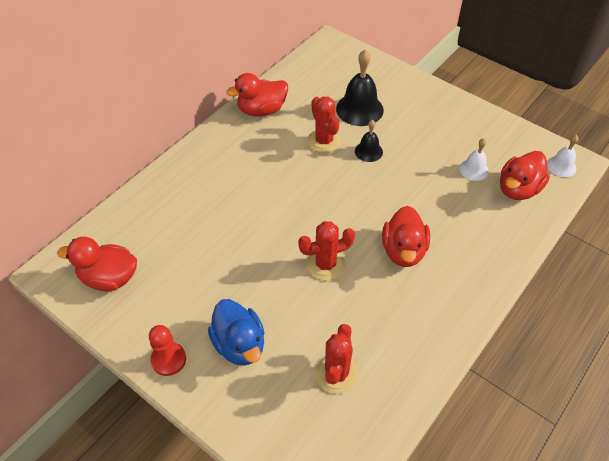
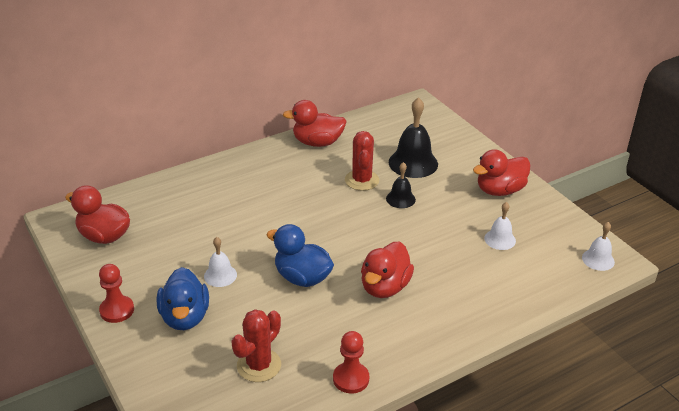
camera: 20 degrees right, 15 degrees down
(248, 286) = (220, 275): none -> white bell
(325, 264) = (302, 278): red cactus -> blue duck
(424, 358) = (351, 379): none -> red pawn
(518, 189) = (537, 267): red duck -> red duck (500, 190)

